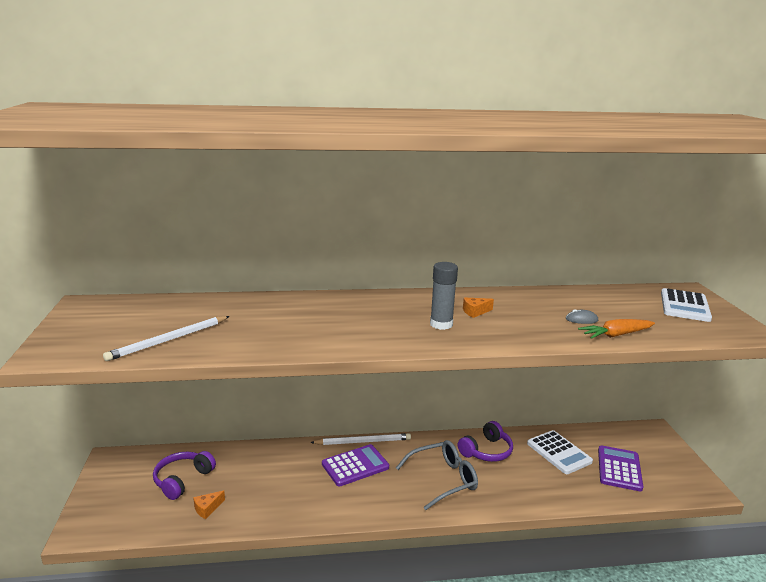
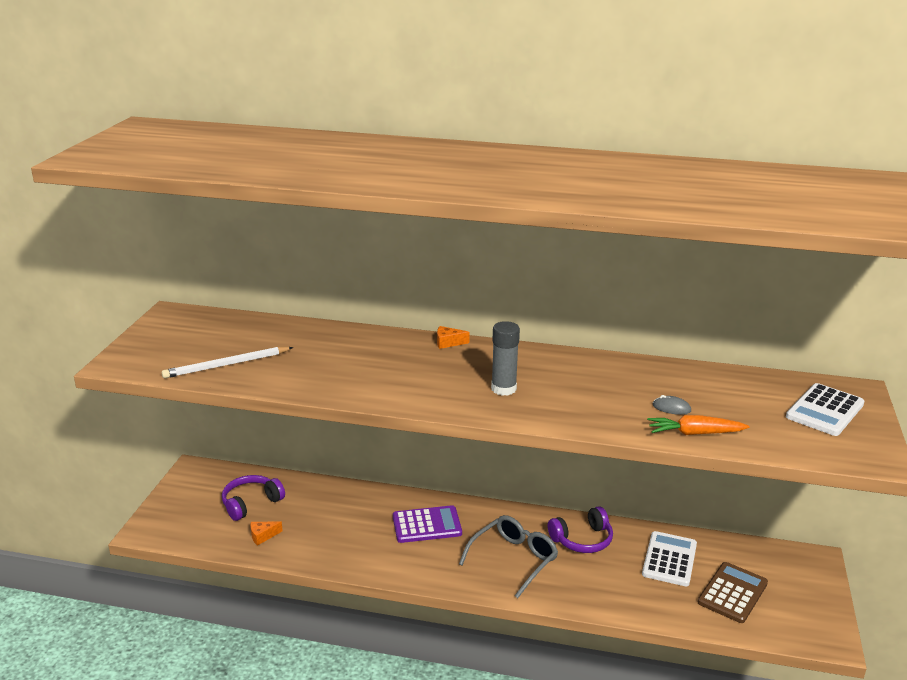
camera: 20 degrees right, 5 degrees up
(363, 441) = (449, 501): white pencil -> none
(443, 479) = (514, 559): grey glasses -> grey glasses turned 45 degrees counterclockwise
(475, 312) = (554, 379): orange cheese -> orange cheese (448, 343)
(559, 452) = (669, 559): white calculator -> white calculator turned 150 degrees counterclockwise
(619, 468) = (732, 593): purple calculator -> brown calculator

